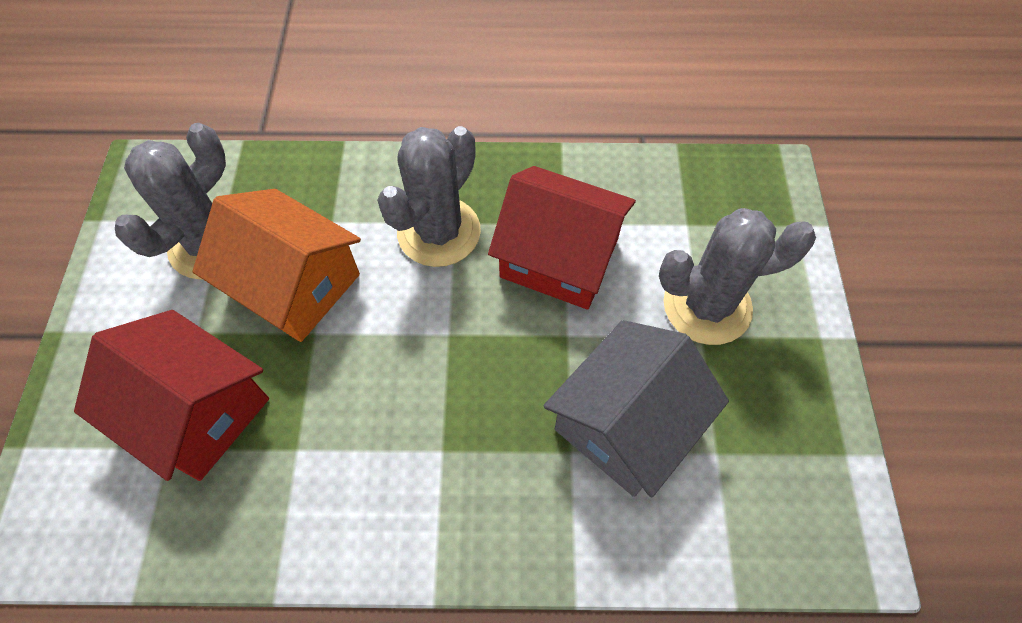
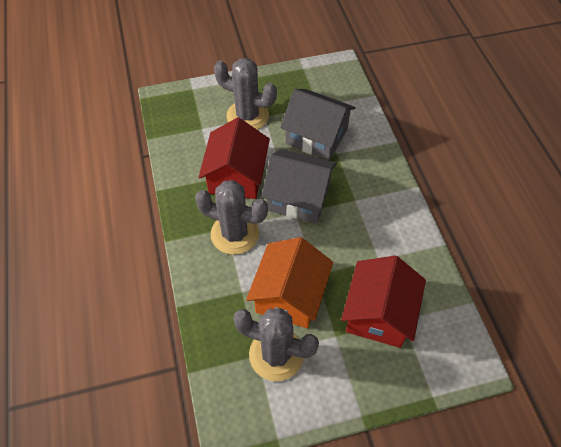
camera: 105 degrees left, 5 degrees down
(480, 348) = (298, 197): none -> grey house
(707, 306) = (247, 116): grey cactus -> grey cactus turned 45 degrees counterclockwise

